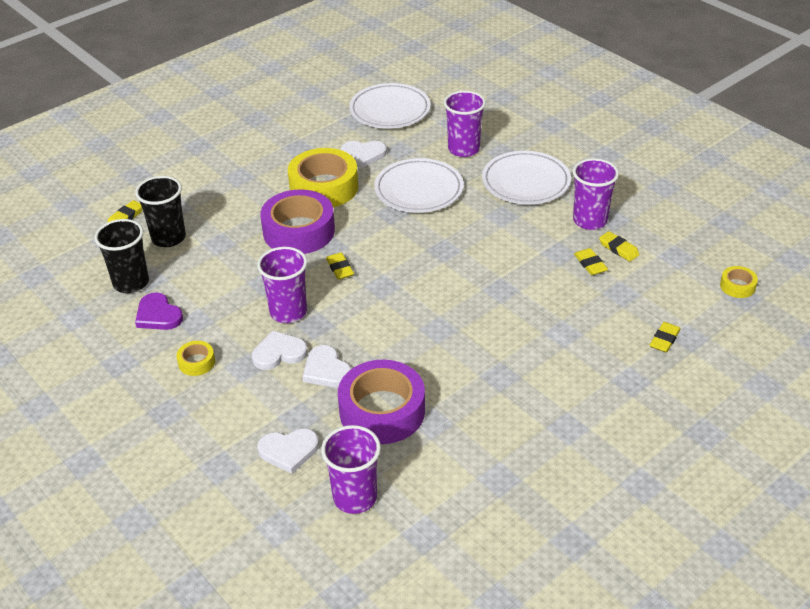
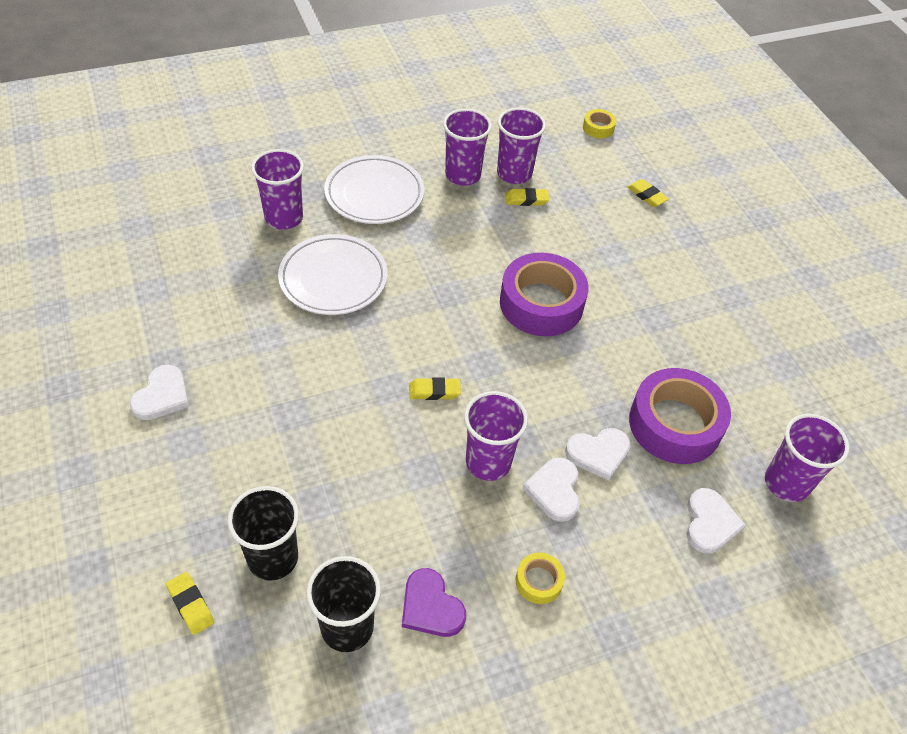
camera: 75 degrees left, 10 degrees up
(158, 315) = (431, 606): purple heart -> purple heart turned 75 degrees clockwise
(299, 231) = (343, 410): purple tape -> purple tape (541, 303)
(324, 187) = (271, 360): yellow tape -> none
(363, 154) = (231, 304): white heart -> white heart (162, 396)
(390, 110) = (157, 251): white plate -> none
(618, 249) = (514, 174): yellow eraser -> purple cup

